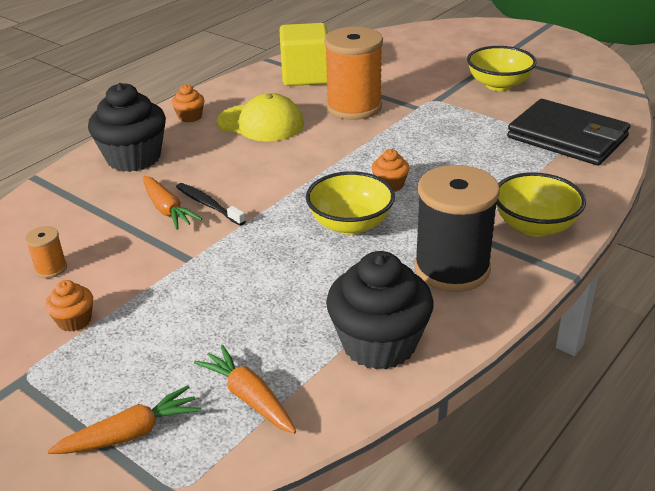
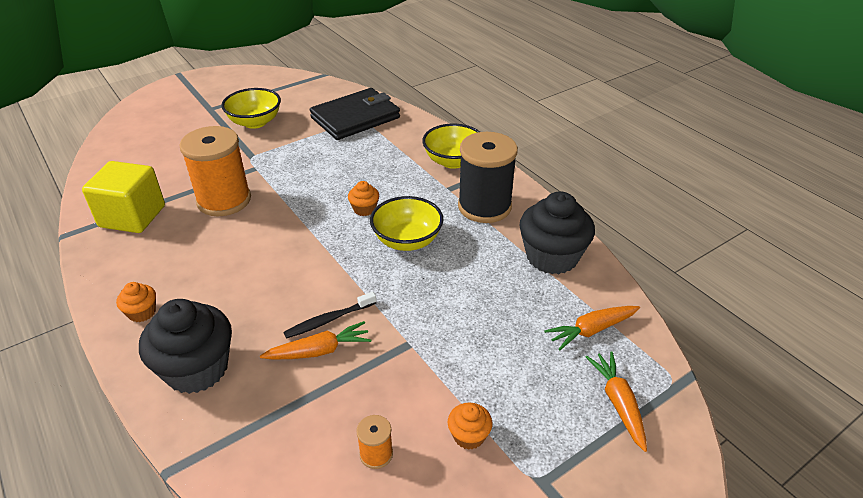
camera: 75 degrees left, 5 degrees up
(260, 123) = (202, 262): yellow cap -> none

